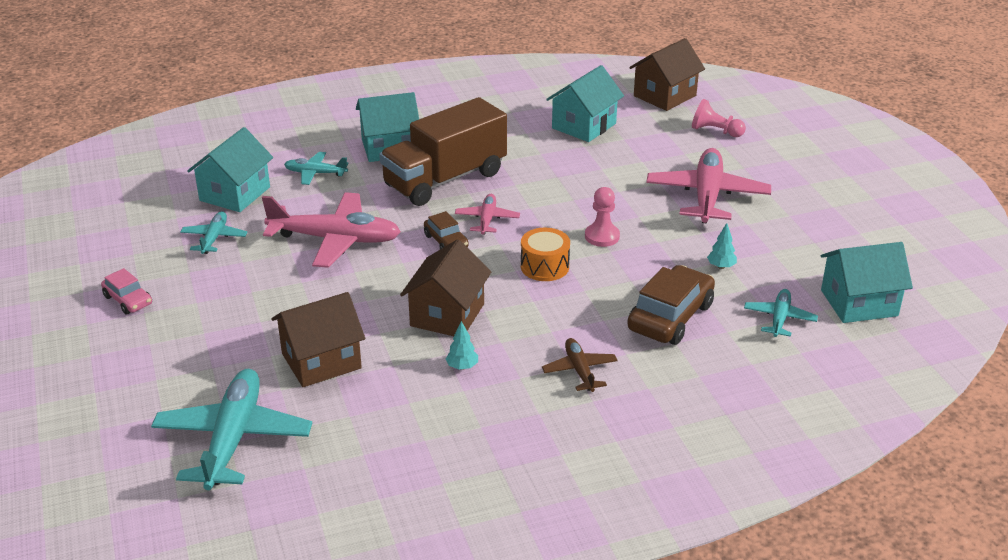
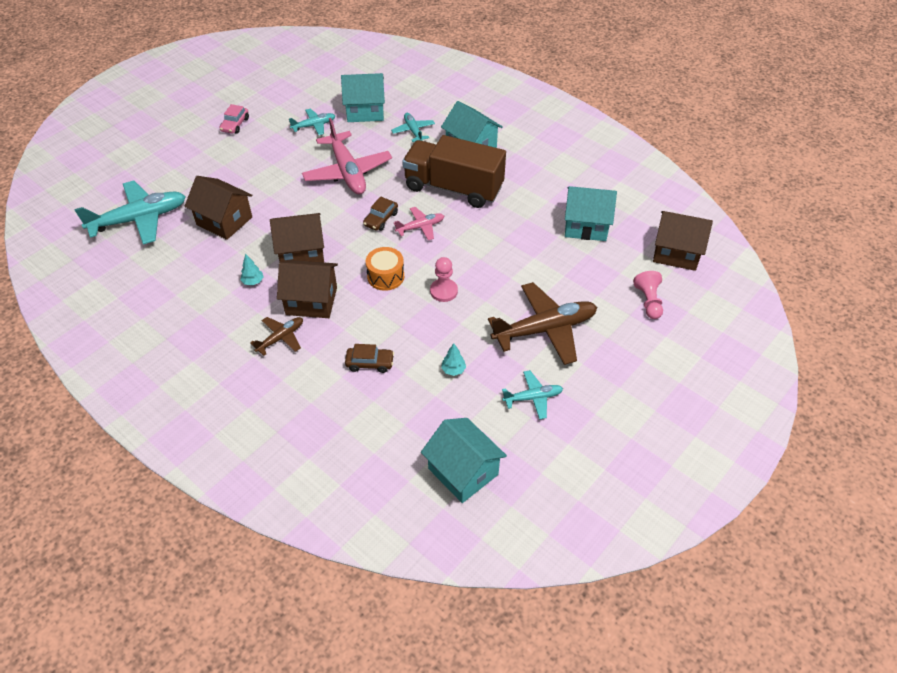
camera: 60 degrees right, 15 degrees up
(537, 330) = (311, 301): none -> brown house
(670, 317) = (370, 363): brown car -> brown car, size x0.55
(707, 196) = (545, 329): pink plane -> brown plane
(779, 318) = (408, 426): turquoise plane -> turquoise plane (533, 398)

